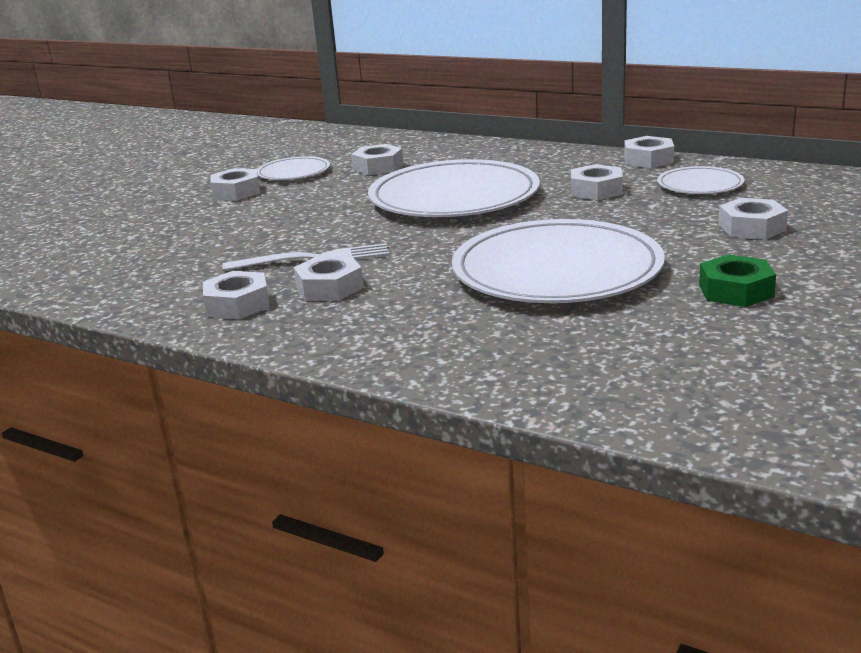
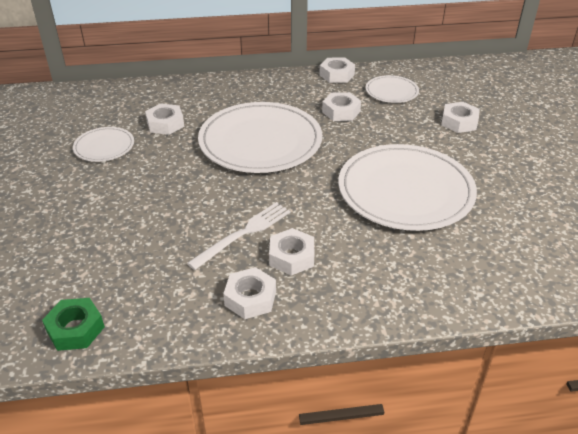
camera: 40 degrees left, 15 degrees up
(236, 192) = (84, 181): white nut -> none
(736, 291) = (510, 176): green nut -> green nut (75, 329)

